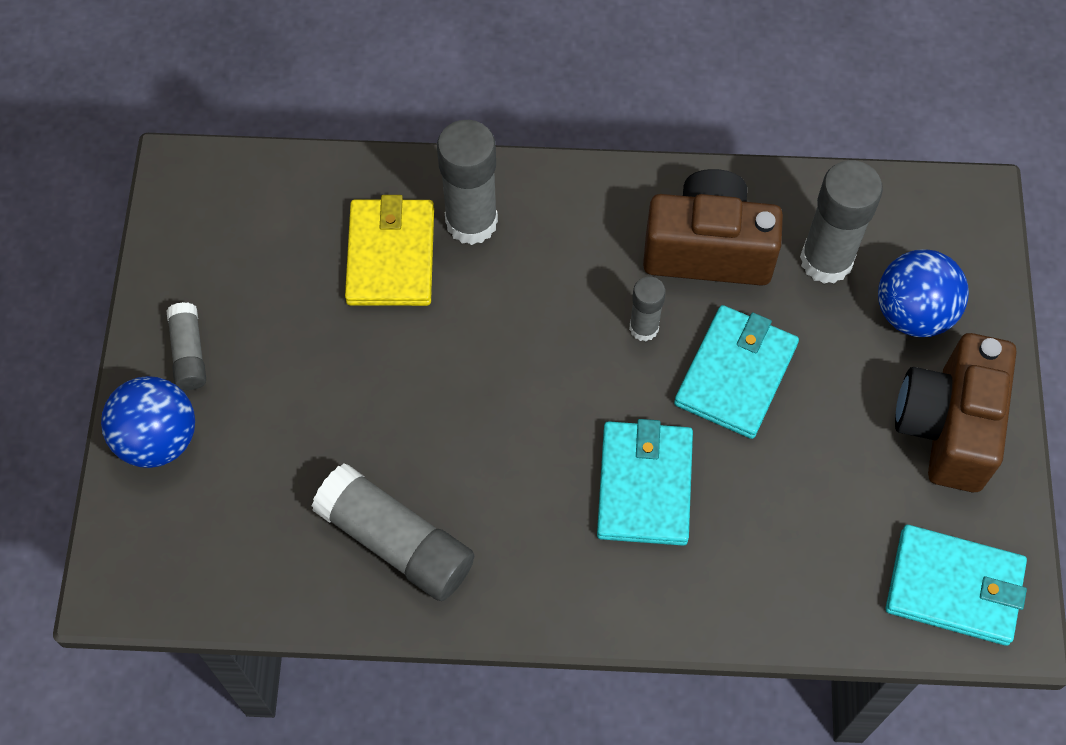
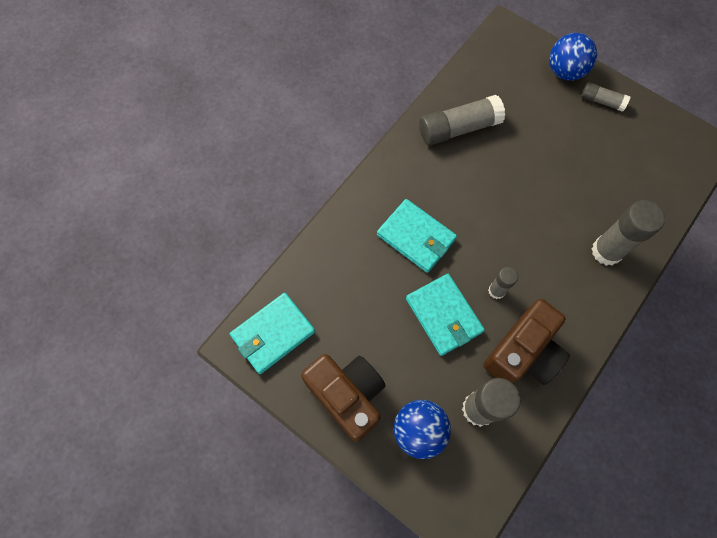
camera: 125 degrees right, 5 degrees up
(390, 256) = (607, 205): yellow wallet -> none

